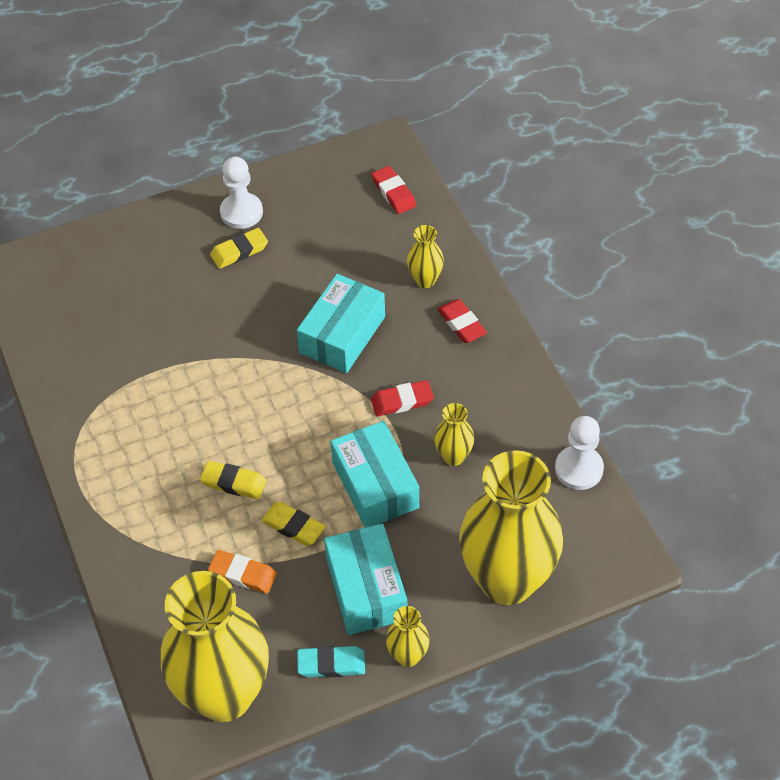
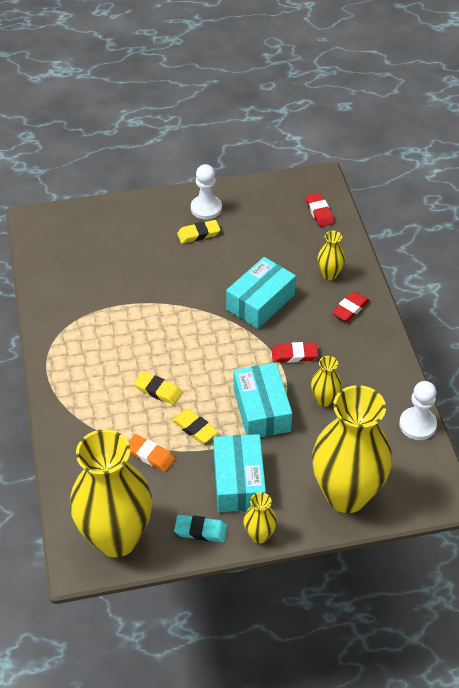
camera: 10 degrees right, 5 degrees down
(461, 324) = (350, 309): red eraser -> red eraser turned 60 degrees clockwise

